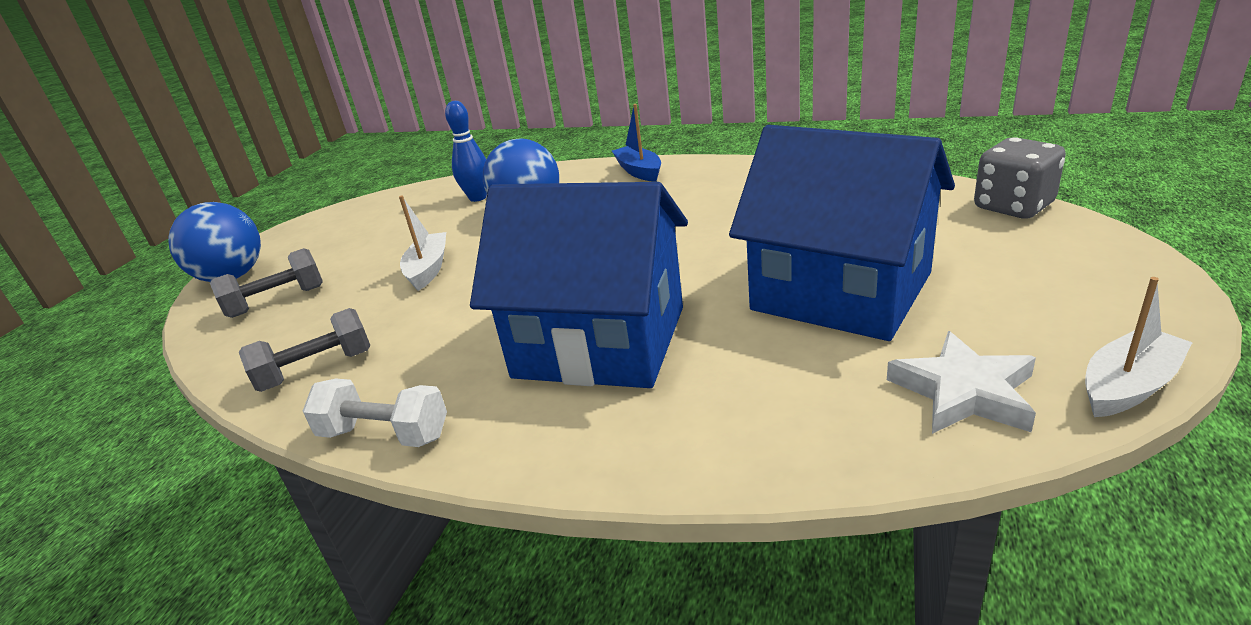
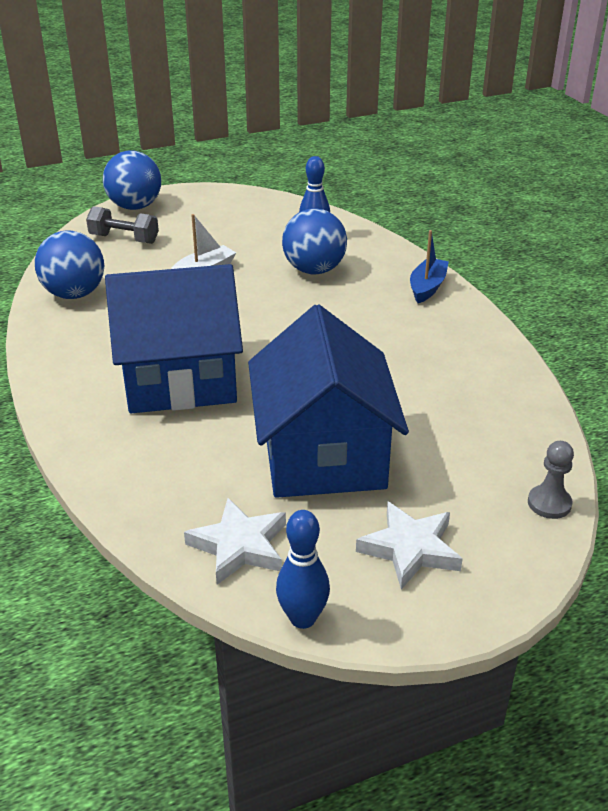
camera: 45 degrees right, 5 degrees up
(316, 370) = (74, 294): grey dumbbell -> blue ball
(384, 434) = (41, 348): white dumbbell -> none
(600, 342) = (179, 379): blue house -> blue house turned 75 degrees counterclockwise
(1013, 206) = (549, 503): grey dice -> grey pawn
(1038, 288) = (410, 549): none -> white star
(1128, 386) = (302, 618): white boat -> blue bowling pin

